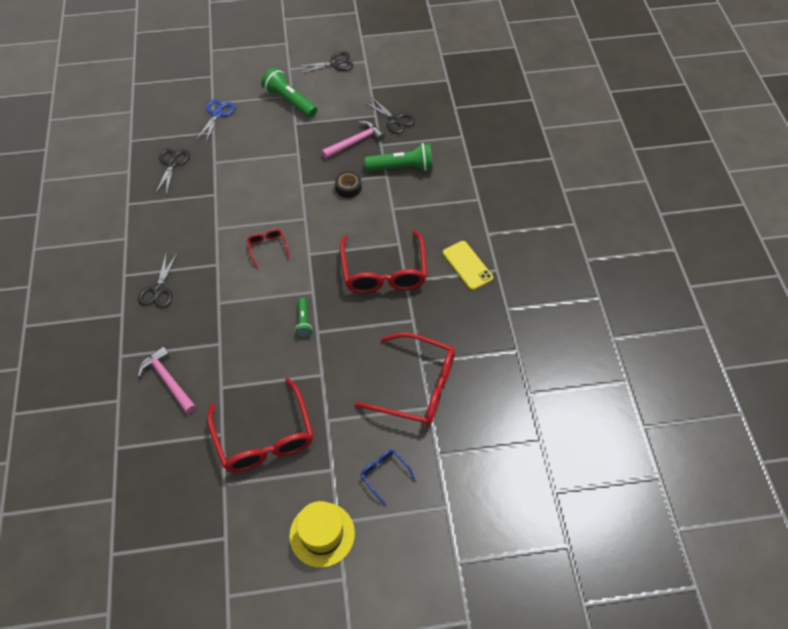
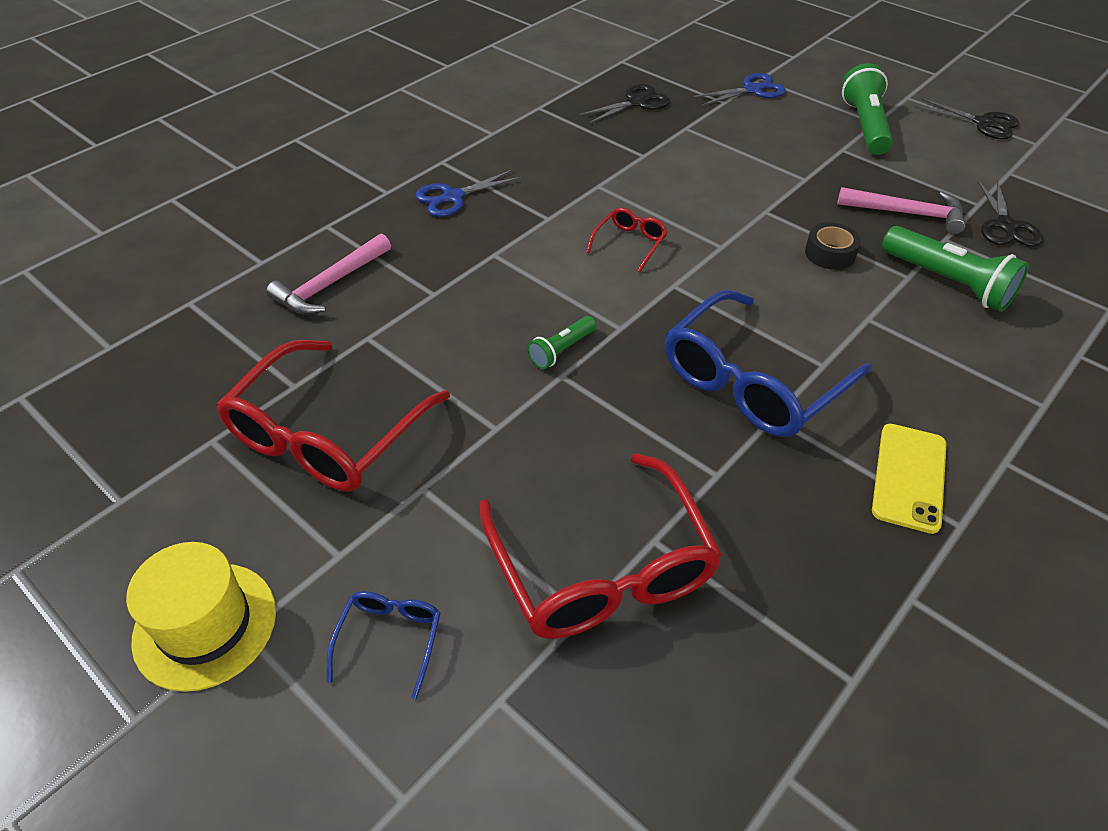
camera: 50 degrees right, 10 degrees down
(158, 290) = (453, 197): black scissors -> blue scissors
(168, 380) = (330, 284): pink hammer -> pink hammer turned 150 degrees counterclockwise
(384, 272) = (752, 382): red glasses -> blue glasses

